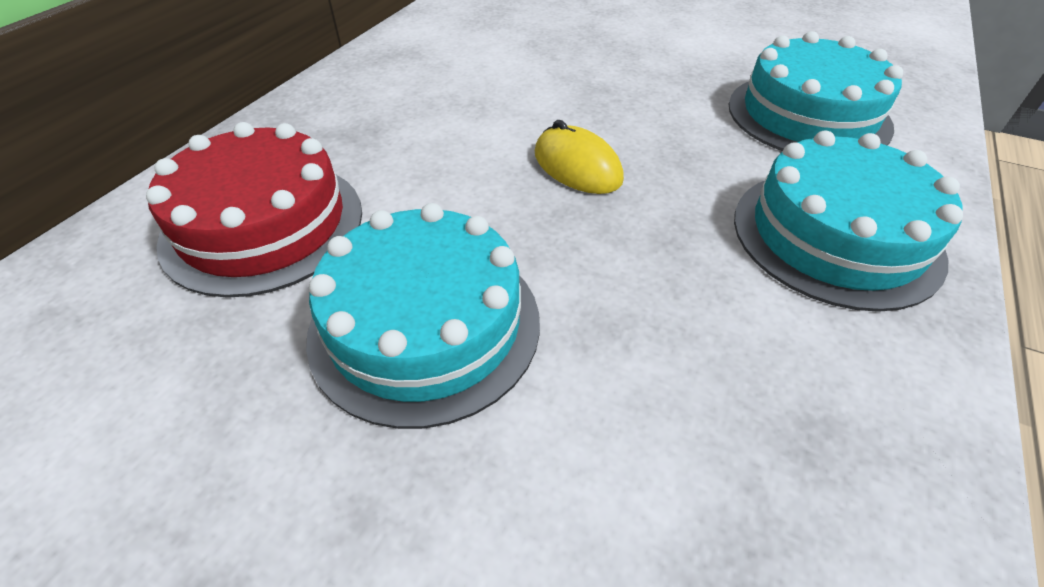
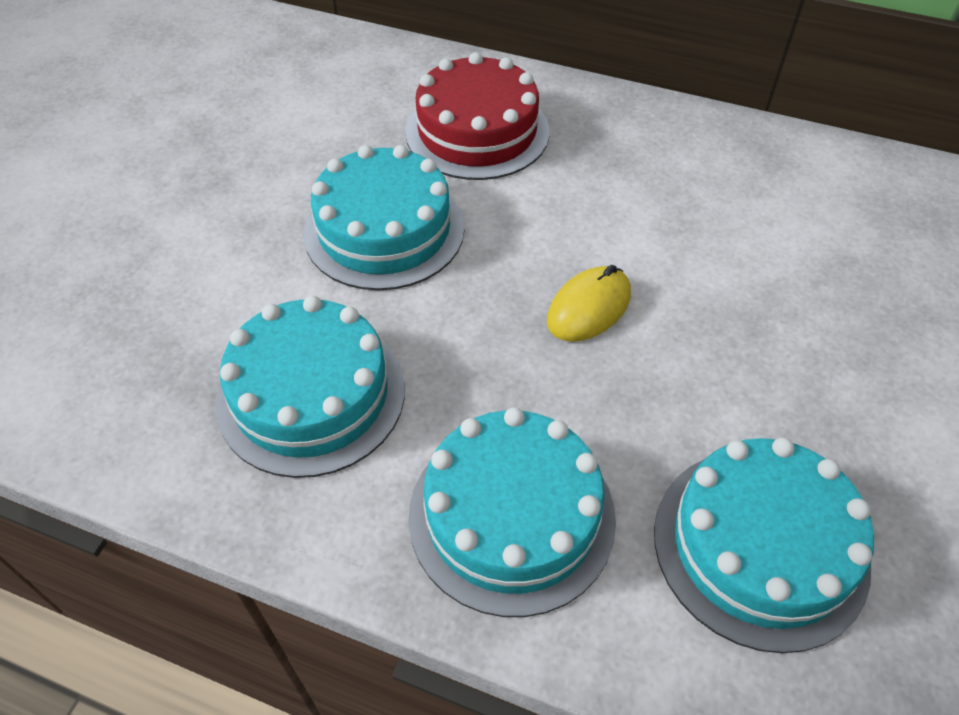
camera: 85 degrees right, 5 degrees up
(727, 408) = (311, 395): none -> turquoise cake

